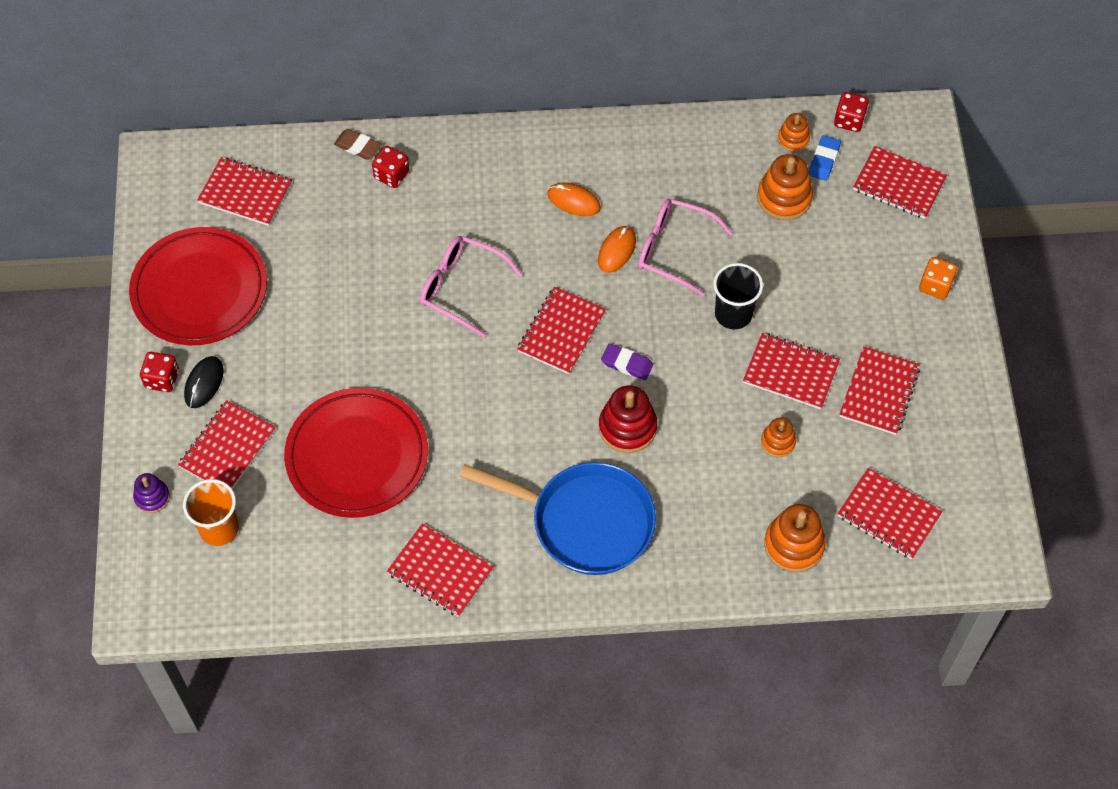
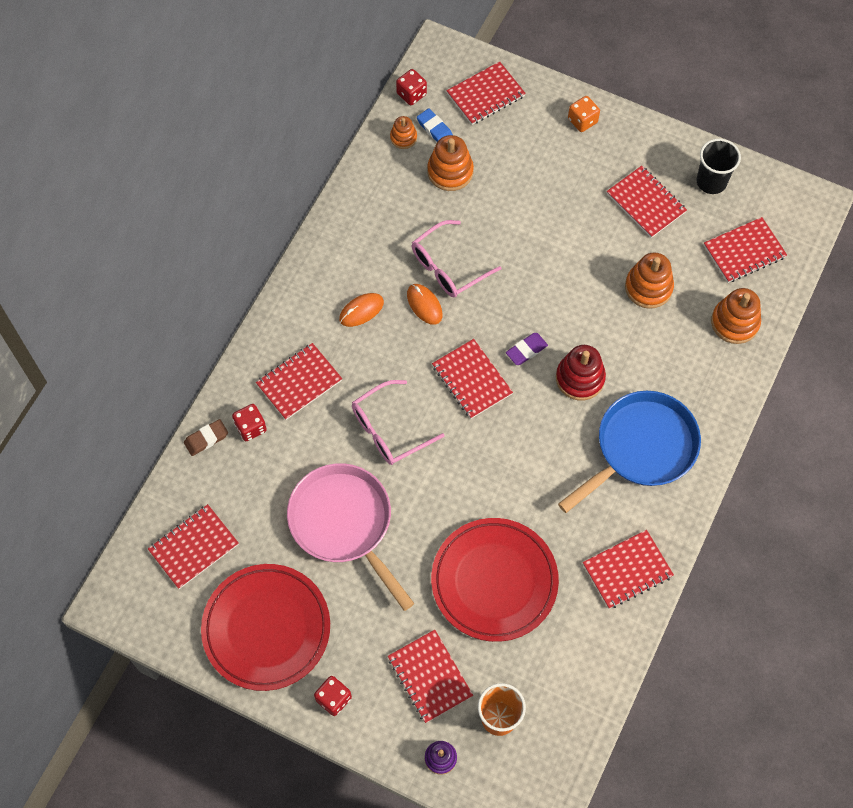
camera: 60 degrees left, 5 degrees up
(204, 383) = (357, 667): black mouse -> none
(340, 300) = (344, 524): none -> pink pan
(733, 314) = (527, 258): black cup -> black cup (711, 182)
(778, 442) = (648, 287): orange stacking toy -> orange stacking toy, size x1.69
(790, 372) = (597, 248): red notebook -> red notebook (299, 382)

